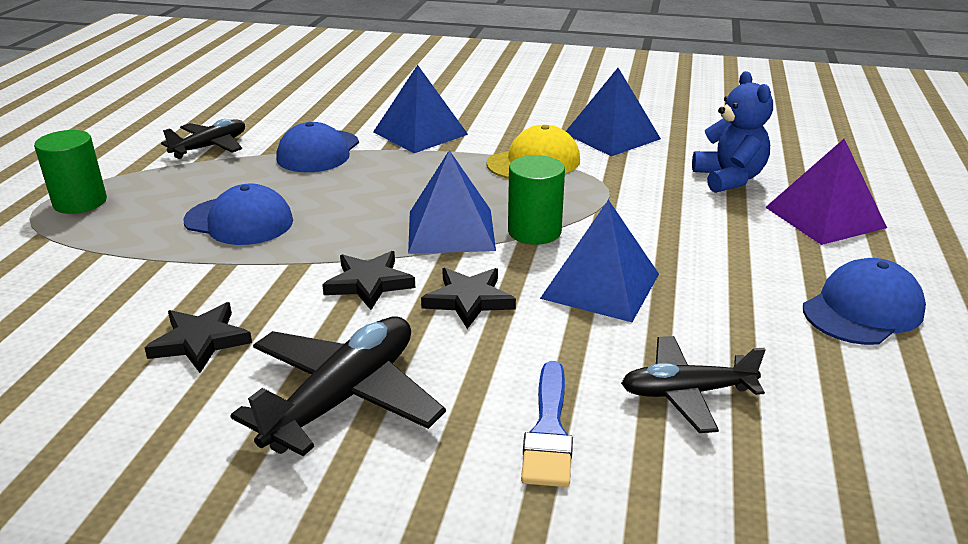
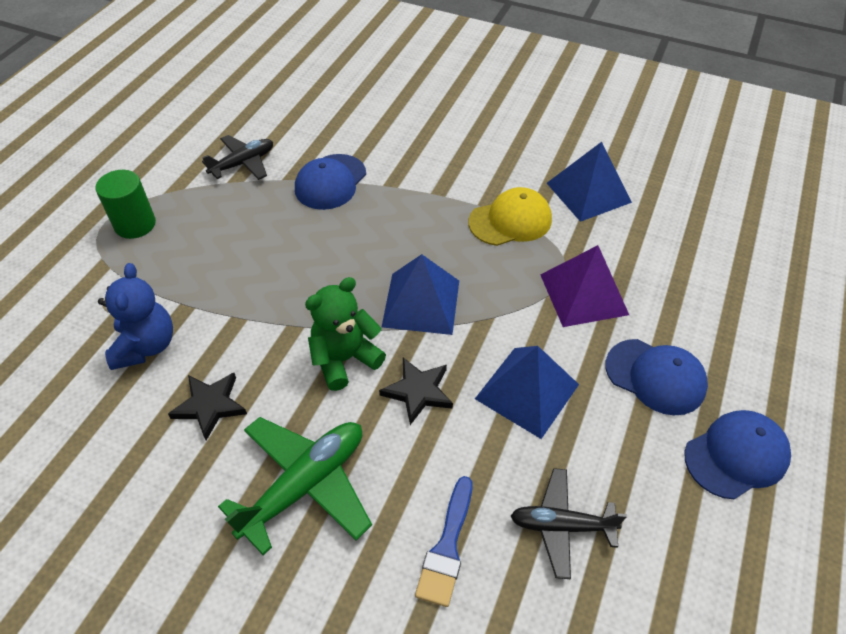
camera: 10 degrees right, 20 degrees up
(239, 221) = (255, 266): blue cap -> blue cap (655, 376)
(344, 397) = (305, 485): black plane -> green plane
(369, 283) = (344, 359): black star -> green teddy bear
(420, 133) = (421, 166): blue pyramid -> none
(534, 231) = (489, 315): green cylinder -> none
(729, 179) = (676, 268): blue teddy bear -> blue teddy bear (145, 346)
(824, 217) = (745, 333): purple pyramid -> purple pyramid (583, 294)

